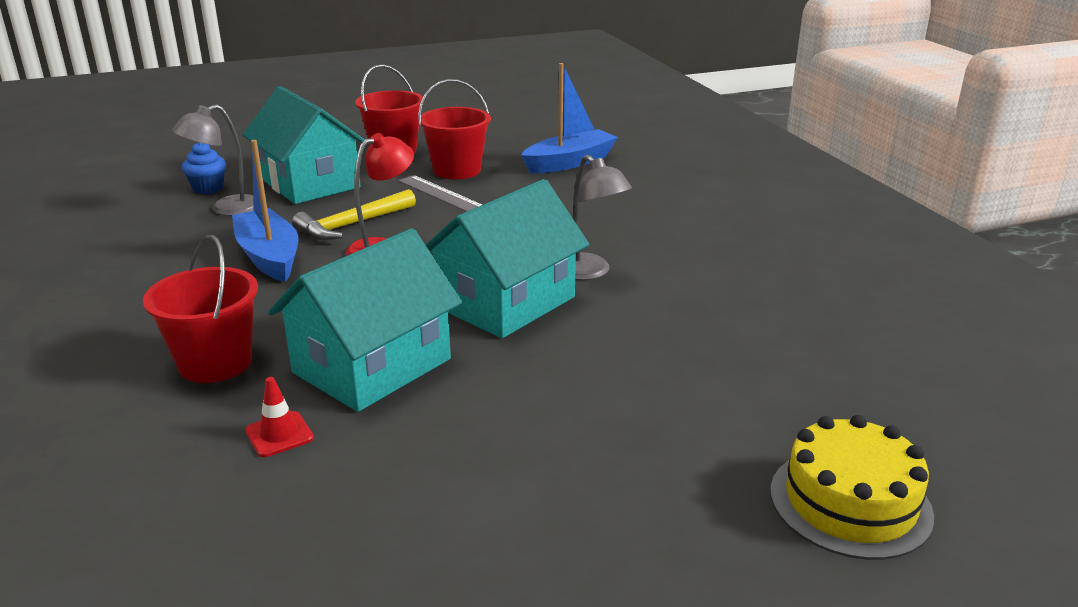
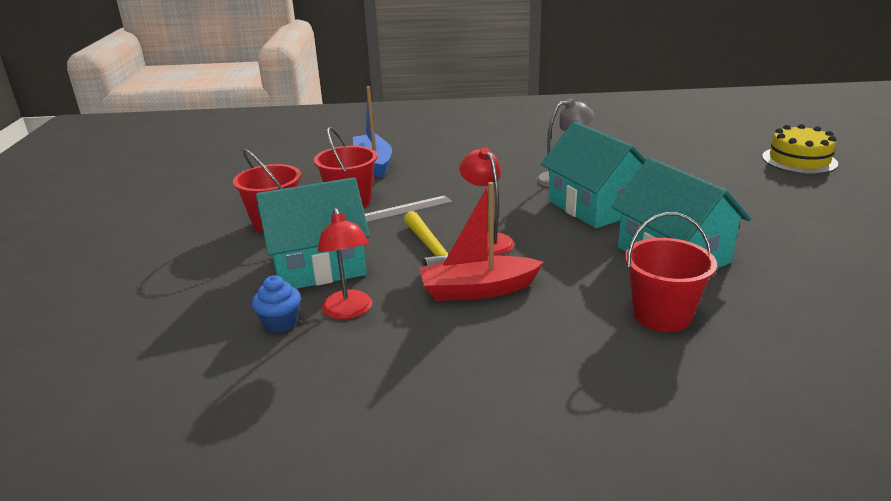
camera: 70 degrees left, 0 degrees up
(226, 209) = (349, 311): grey lamp -> red lamp
(269, 257) = (477, 290): blue boat -> red boat
(279, 434) = (759, 290): red traffic cone -> none

